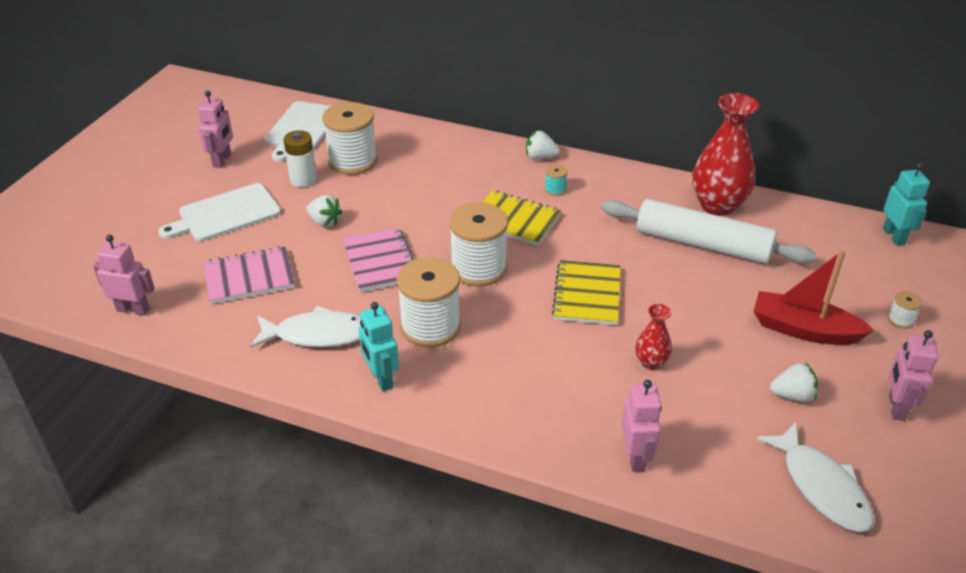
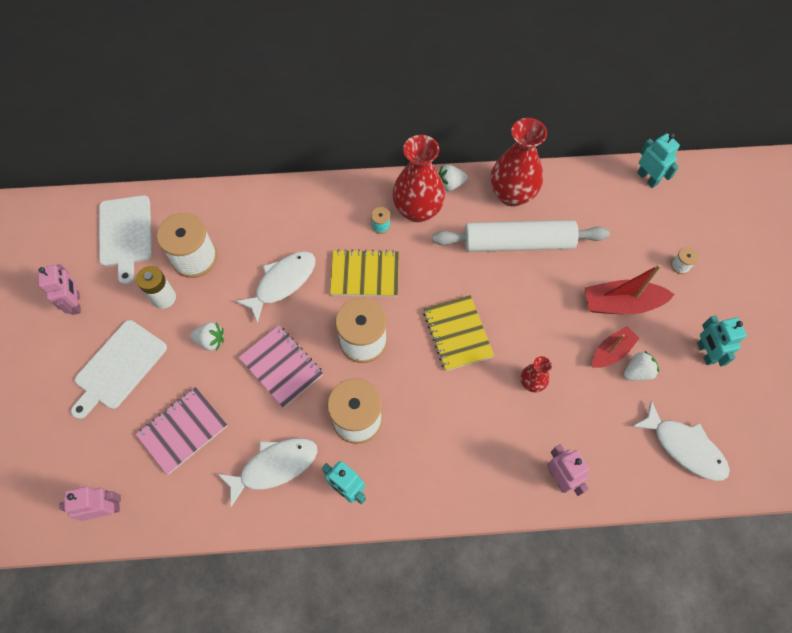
camera: 25 degrees left, 25 degrees up
(425, 202) = (282, 283): none -> white fish
(540, 157) = (351, 191): white strawberry -> white strawberry (450, 184)
(603, 189) = (417, 210): none -> red vase
(768, 367) = (611, 352): none -> red boat
(896, 407) = (705, 353): pink robot -> turquoise robot

